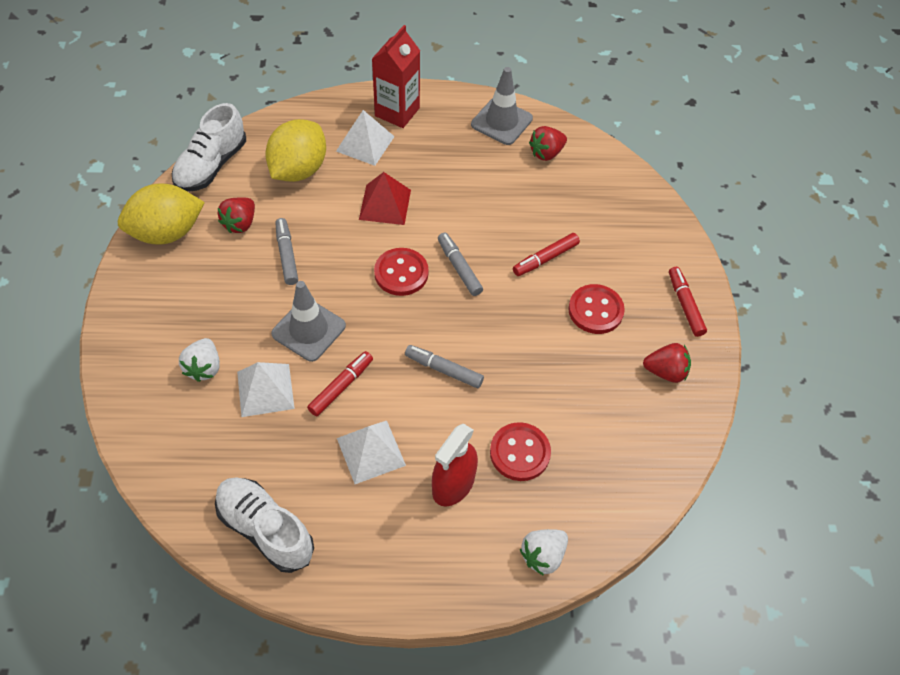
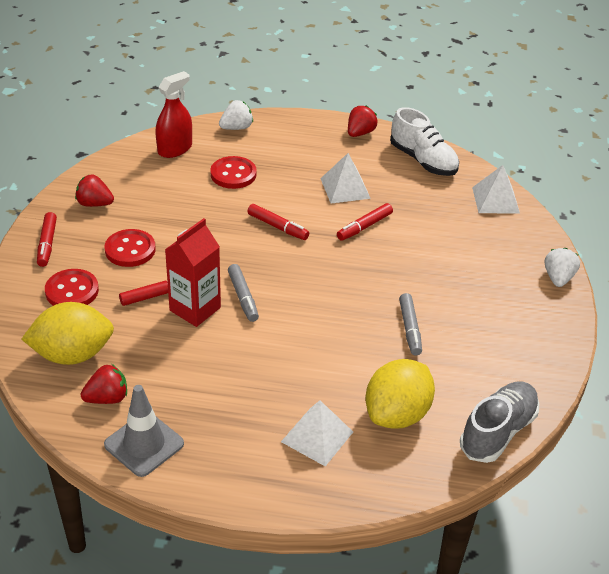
camera: 170 degrees left, 15 degrees down
(167, 232) = (533, 364): yellow lemon -> yellow lemon (72, 354)
(204, 368) = (479, 252): white strawberry -> white strawberry (558, 278)
(211, 165) = (497, 432): white shoe -> grey shoe
(240, 223) = (459, 364): red strawberry -> red strawberry (360, 133)
(265, 390) = (426, 232): white pyramid -> white pyramid (495, 200)
(308, 330) = (390, 267): grey traffic cone -> none
(385, 204) = (305, 364): red pyramid -> none
(397, 112) = (271, 474): red carton -> red carton (195, 309)
(401, 273) = (300, 300): red button -> red button (72, 291)
(443, 369) = (278, 227): grey marker -> red marker
(453, 484) = (287, 165): red spray bottle -> red spray bottle (175, 149)

